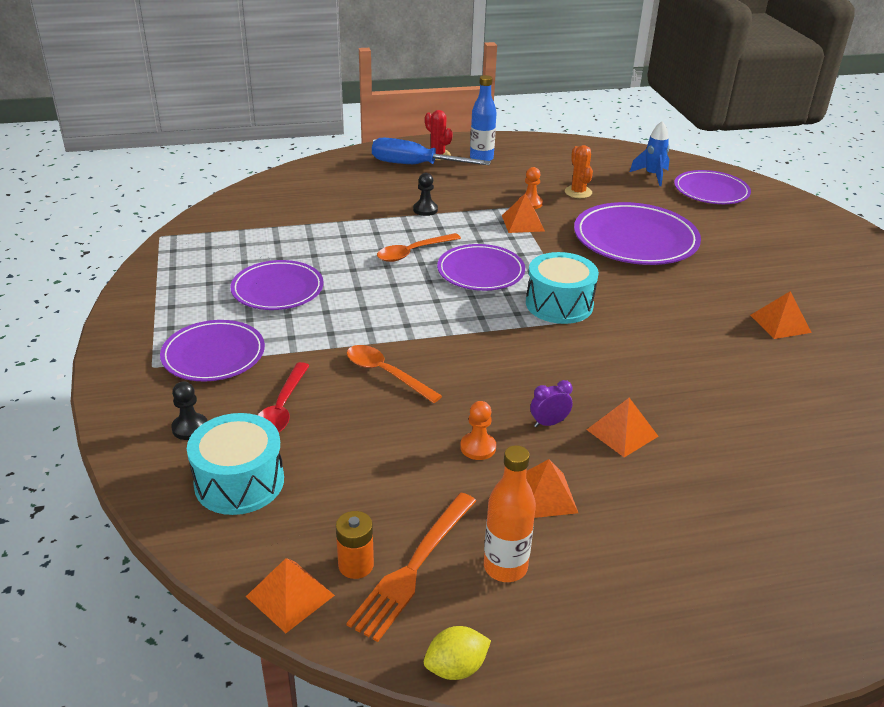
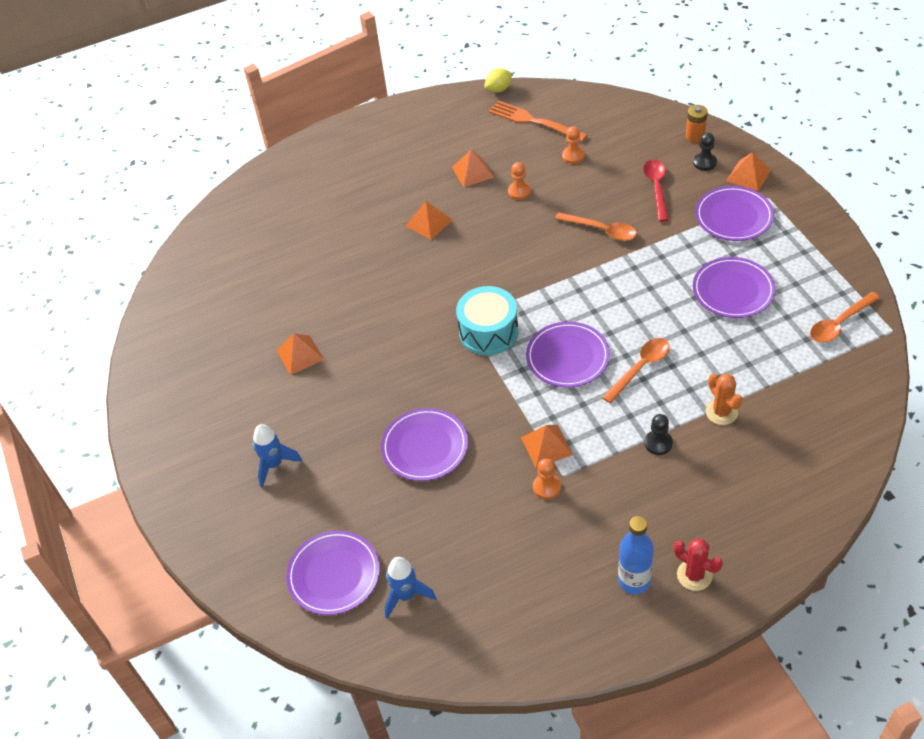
camera: 175 degrees right, 15 degrees up
(201, 248) = (839, 323): none -> orange spoon
(239, 482) = (650, 140): turquoise drum -> none
(290, 595) = (588, 97): orange pyramid -> orange pyramid (748, 175)
(356, 565) = (563, 116): orange battery -> orange battery (695, 136)
(373, 484) = (573, 156): none -> orange pawn
(413, 568) = (533, 121): orange fork -> orange fork turned 75 degrees counterclockwise
(415, 165) = (711, 539): blue screwdriver -> none
(505, 567) = (486, 132): orange bottle -> none
(549, 423) = (478, 218): purple clock -> none
(578, 192) = (495, 527): orange cactus -> orange cactus (721, 412)
(635, 239) = (425, 447): purple plate -> purple plate, size x0.66
(782, 251) = (274, 465): none -> blue rocket

